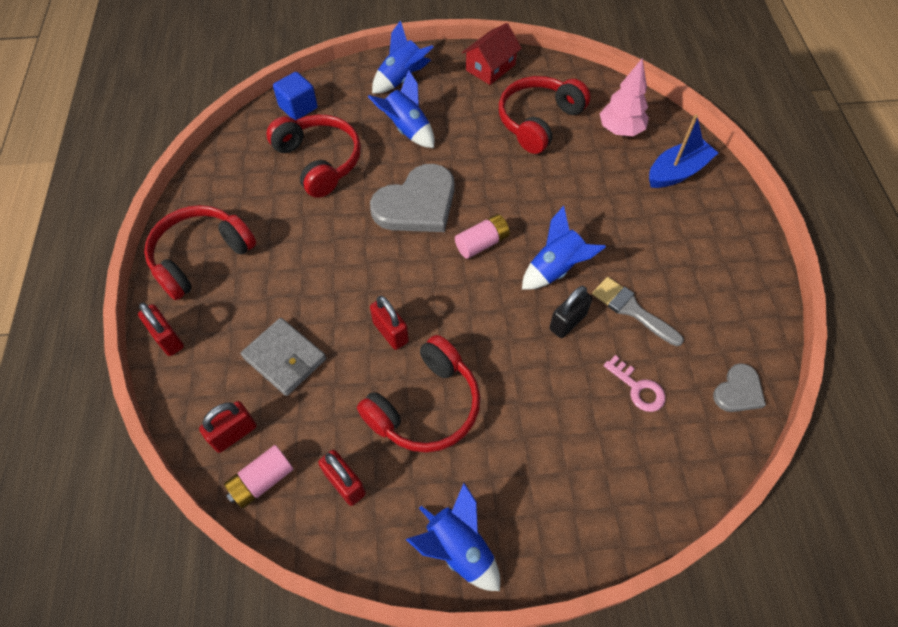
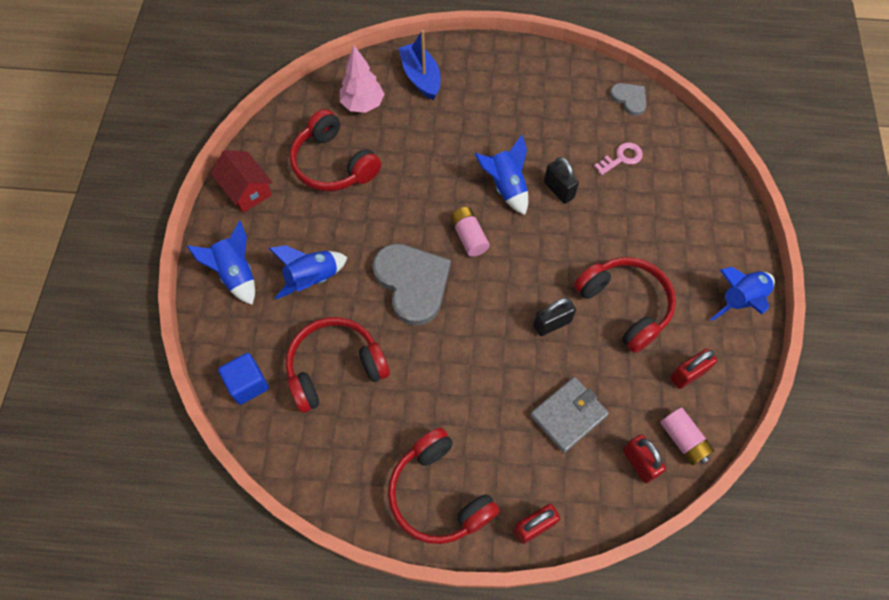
camera: 80 degrees left, 5 degrees up
(390, 332) = (552, 323): red padlock -> black padlock
(632, 310) = (553, 144): grey brush -> none

